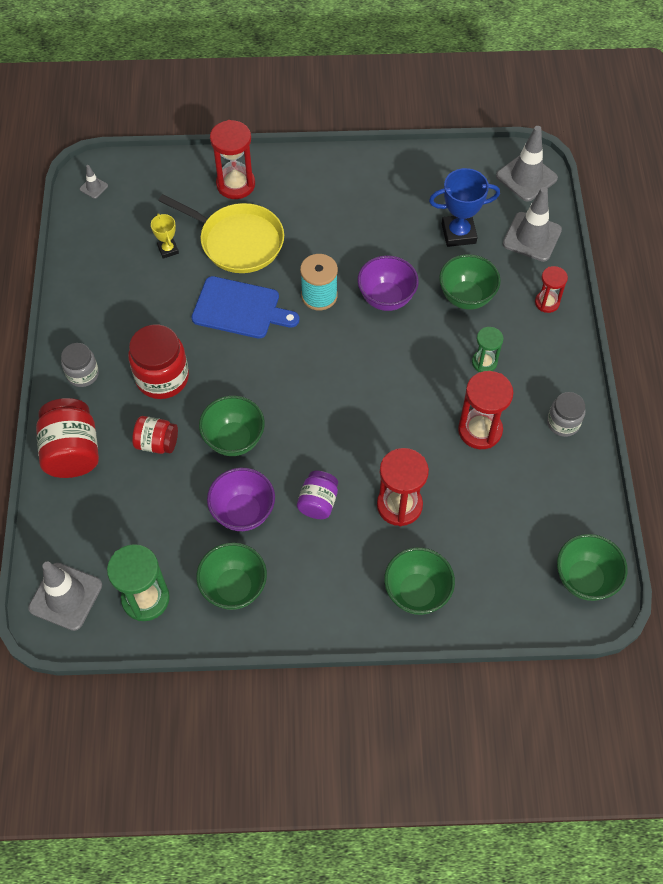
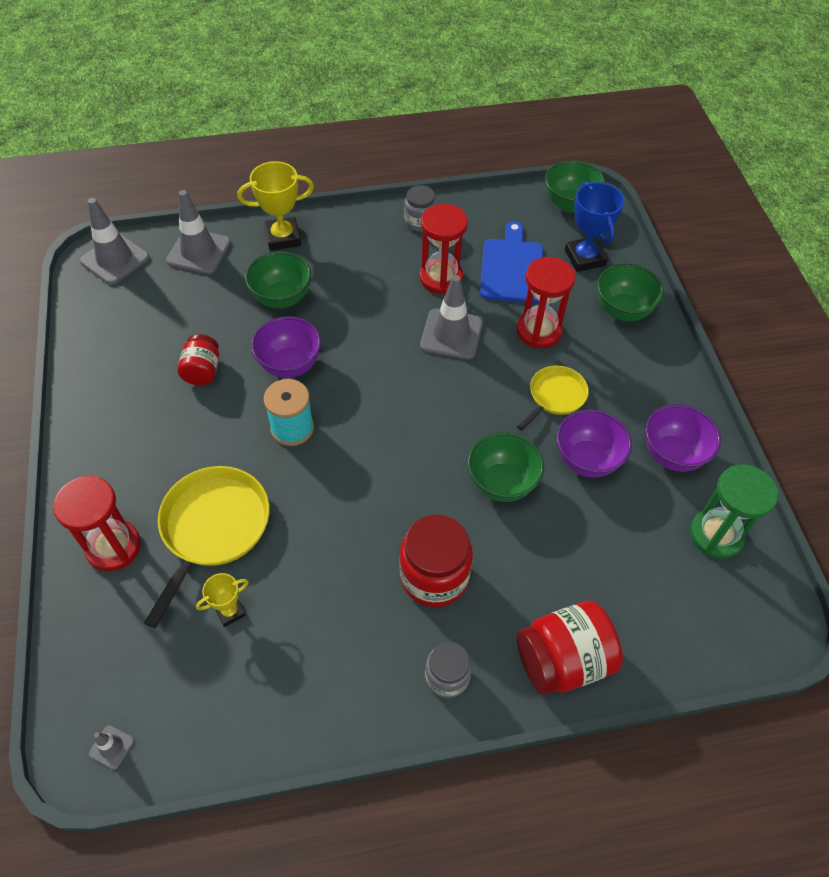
camera: 100 degrees left, 5 degrees down
(65, 596) = (746, 619): grey traffic cone -> grey traffic cone (451, 334)
(157, 443) = (526, 563): red jar -> red jar (202, 371)
(234, 587) = (672, 455): green bowl -> purple bowl
(240, 309) = (320, 508): blue cutting board -> blue cutting board (512, 268)
(318, 502) = (555, 396): purple jar -> yellow pan
(458, 233) = (195, 310): blue trophy -> blue trophy (585, 258)
(484, 362) = (362, 279): green hourglass -> none
(547, 302) = (283, 237): red hourglass -> yellow trophy

